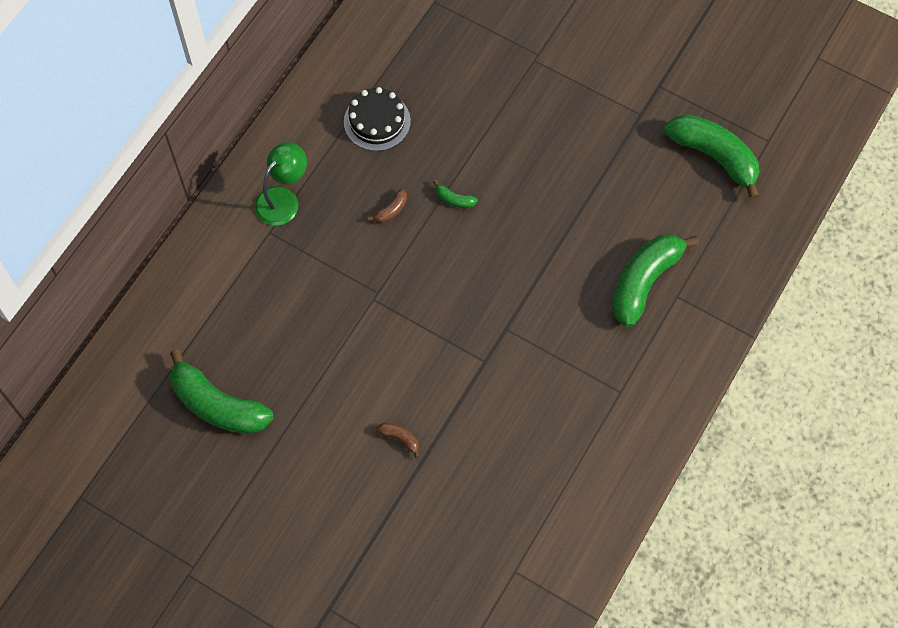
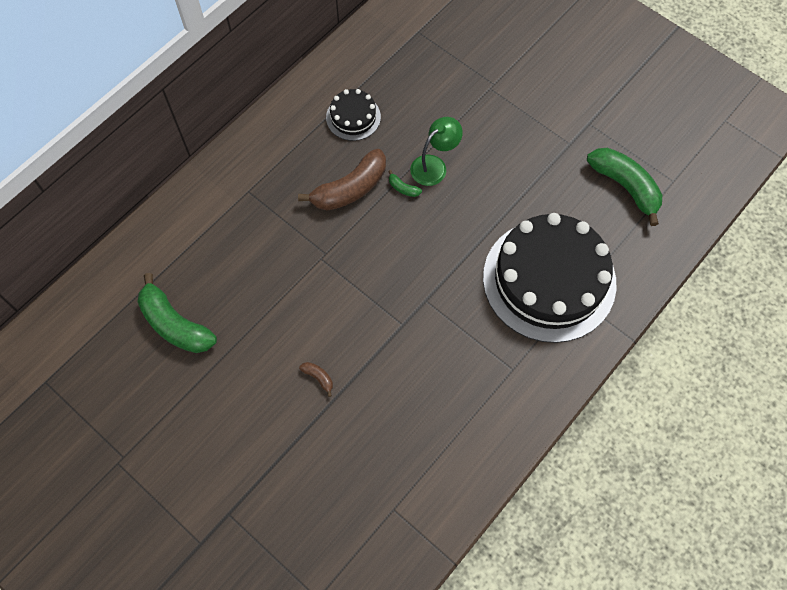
camera: 10 degrees right, 0 degrees up
(283, 199) = (265, 166): green lamp -> green lamp (434, 165)
(391, 210) = (350, 189): brown banana -> brown banana, size x2.42
(644, 281) = (549, 280): green banana -> black cake

